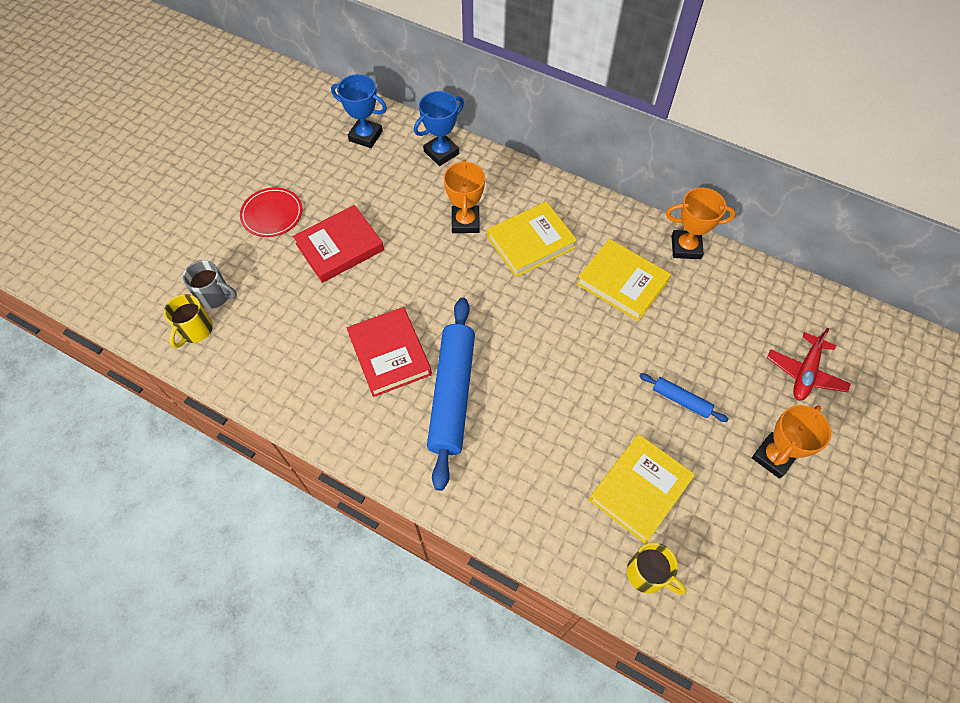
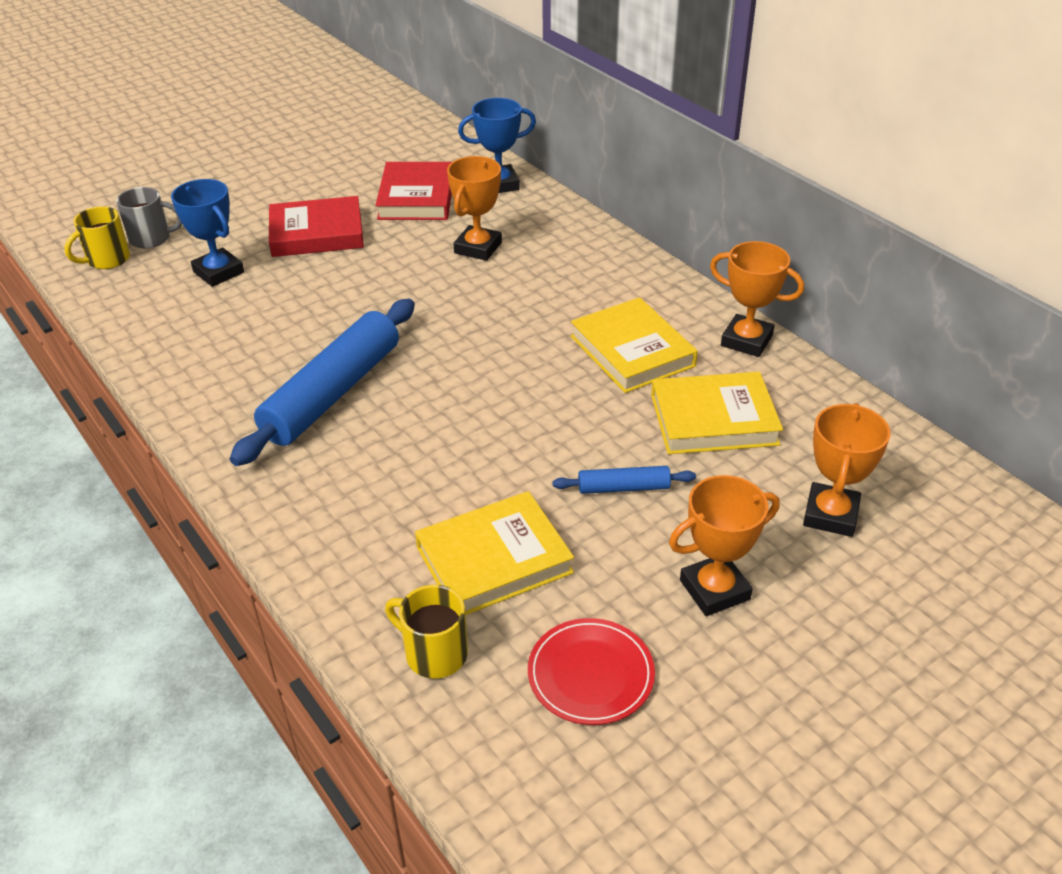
camera: 25 degrees right, 20 degrees down
(215, 296) = (152, 238): grey mug -> grey mug turned 45 degrees counterclockwise
(272, 214) = (269, 190): red plate -> red plate (590, 674)
(365, 136) = (424, 152): blue trophy -> blue trophy (218, 272)
(389, 354) = (292, 336): red book -> red book (416, 197)
(530, 242) = (543, 285): yellow book -> yellow book (713, 420)
(648, 574) = (434, 653): yellow mug -> yellow mug turned 150 degrees clockwise
(681, 400) = (623, 487): blue rolling pin -> blue rolling pin turned 60 degrees counterclockwise
(805, 373) = (830, 515): red plane -> orange trophy

